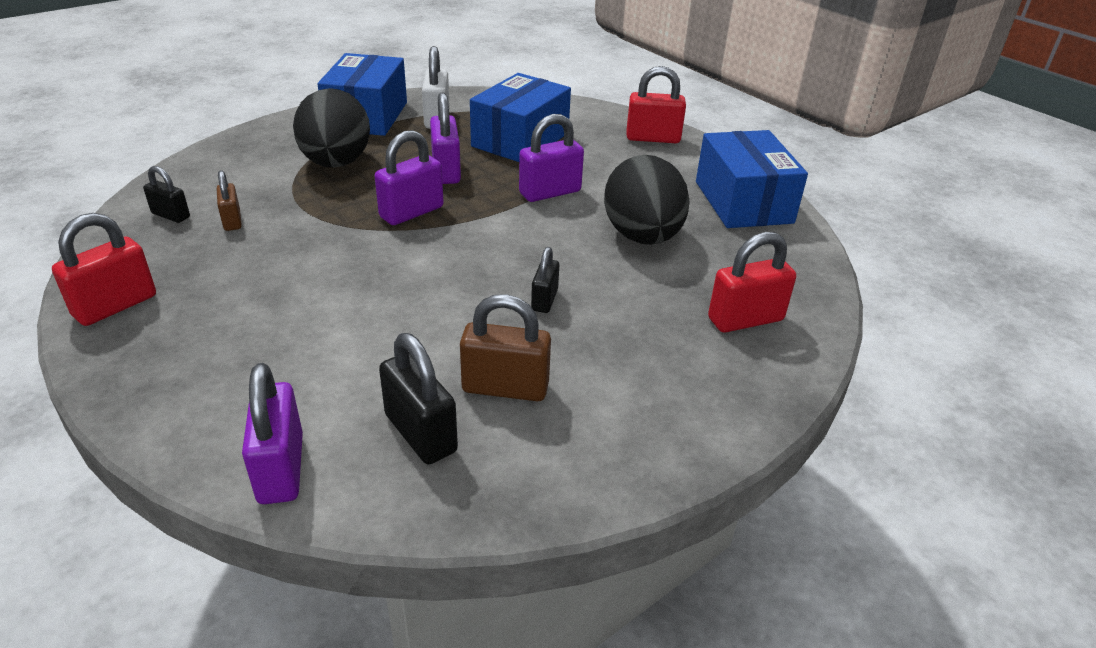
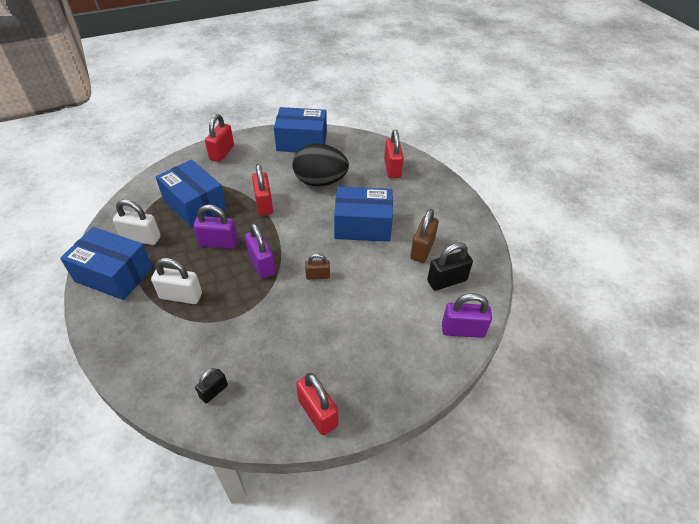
camera: 75 degrees left, 10 degrees up
(232, 221) = (236, 354): brown padlock -> brown padlock (317, 276)
(336, 163) = (181, 296): black egg -> white padlock
(544, 300) = (362, 225): black padlock -> blue box
(550, 192) = (264, 204): purple padlock -> red padlock

